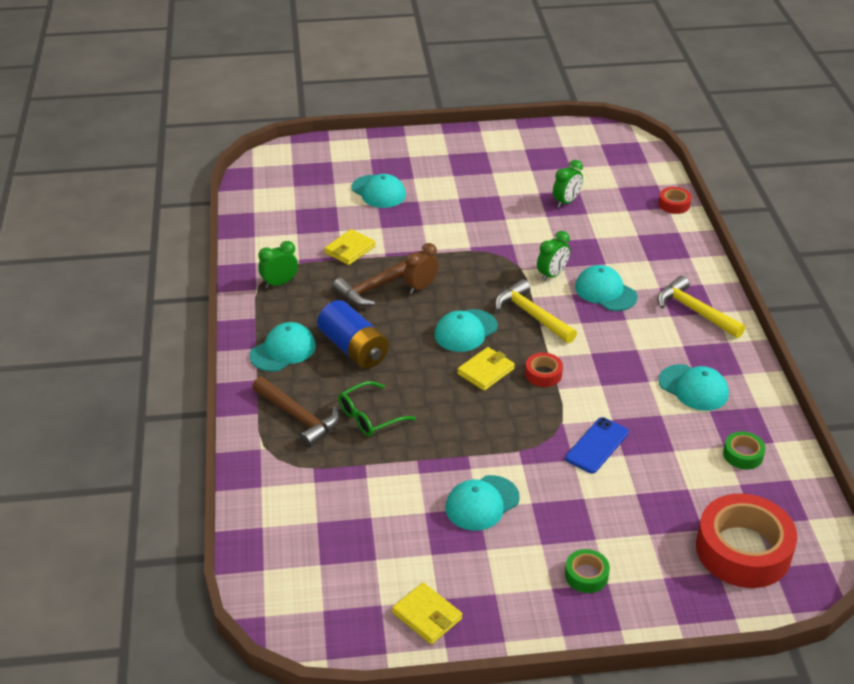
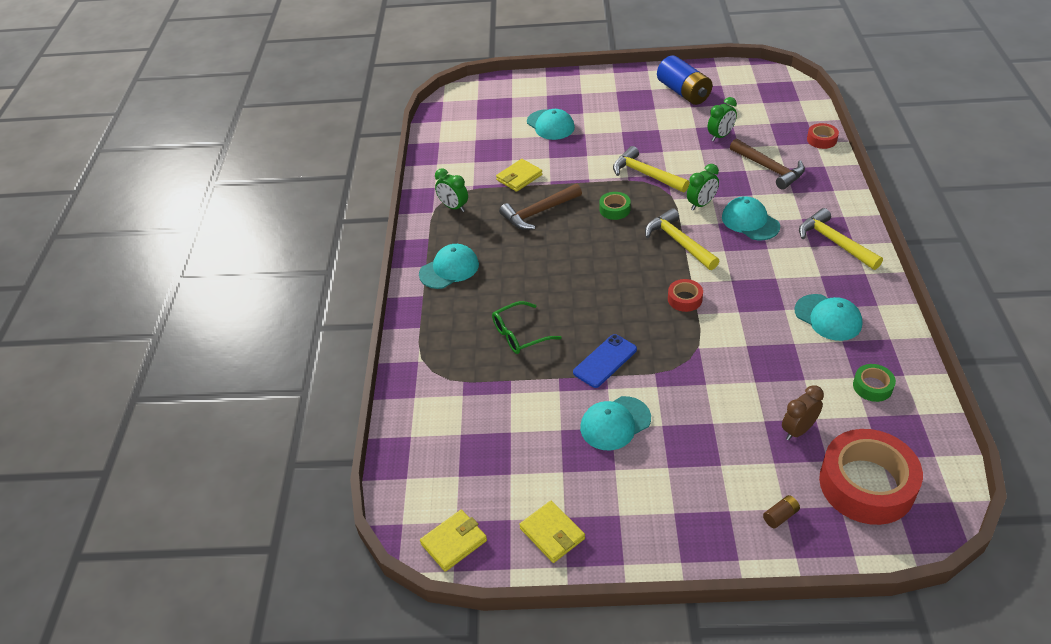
camera: 10 degrees right, 5 degrees up
(279, 283) = (453, 207): green clock -> green clock turned 120 degrees counterclockwise
(298, 417) = (455, 332): brown hammer -> brown hammer (769, 169)
(354, 349) = (512, 269): blue battery -> blue battery (683, 92)
(421, 287) = (579, 213): brown clock -> brown clock (798, 430)
(465, 331) = (616, 255): turquoise cap -> none
(486, 371) = (631, 295): yellow wallet -> yellow wallet (454, 542)
(489, 244) = (645, 174): none -> yellow hammer
(586, 575) = (709, 501): green tape -> green tape (614, 209)
(597, 445) = (730, 371): blue phone -> blue phone (605, 361)
(659, 585) = (780, 516): none -> brown battery

